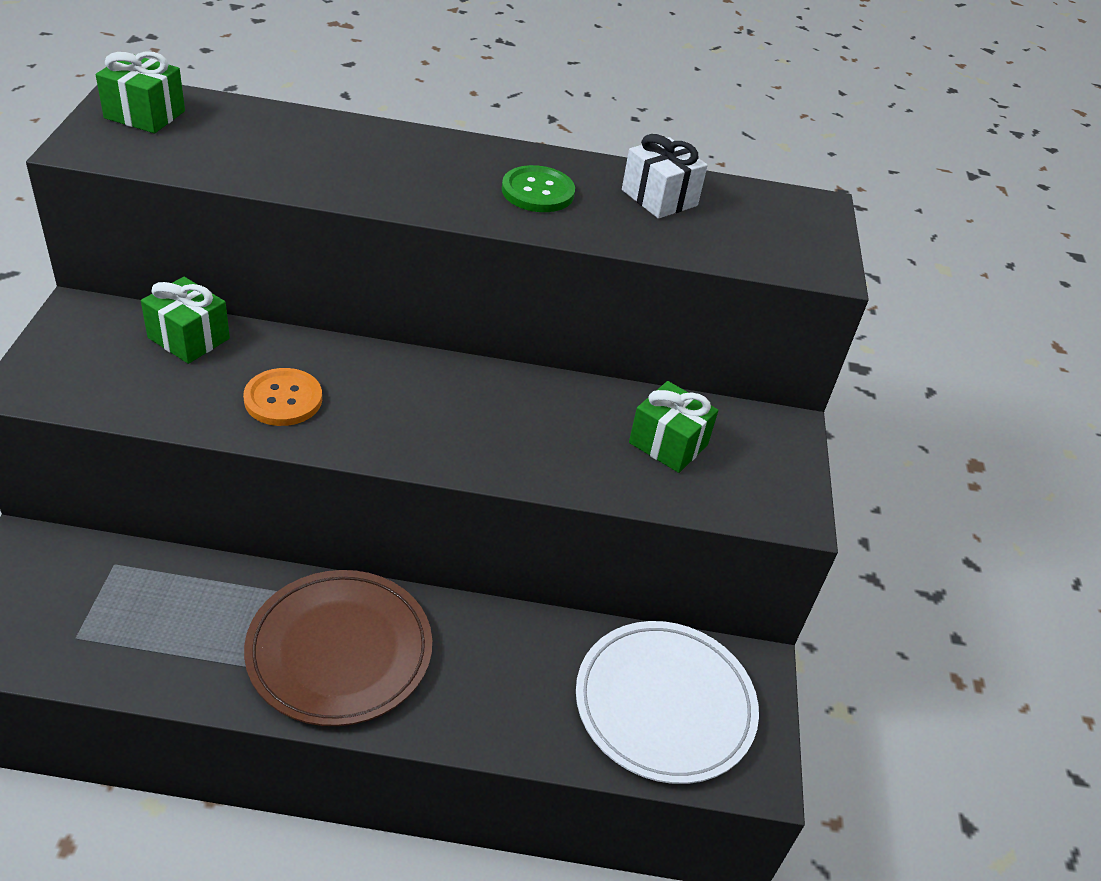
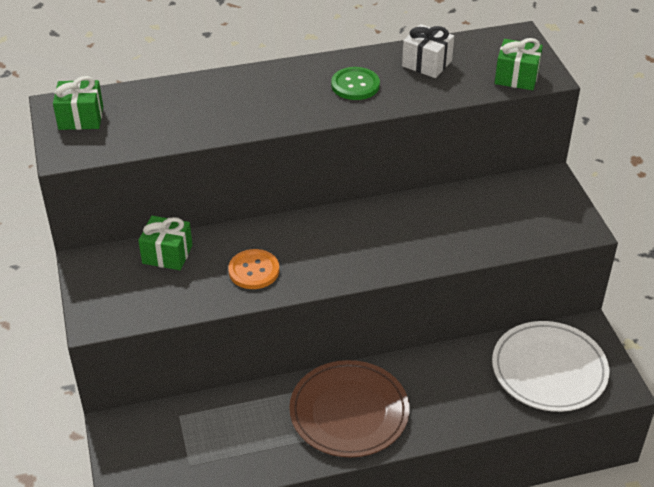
camera: 15 degrees left, 0 degrees up
(668, 444) = (491, 214): green gift -> green gift (516, 77)

